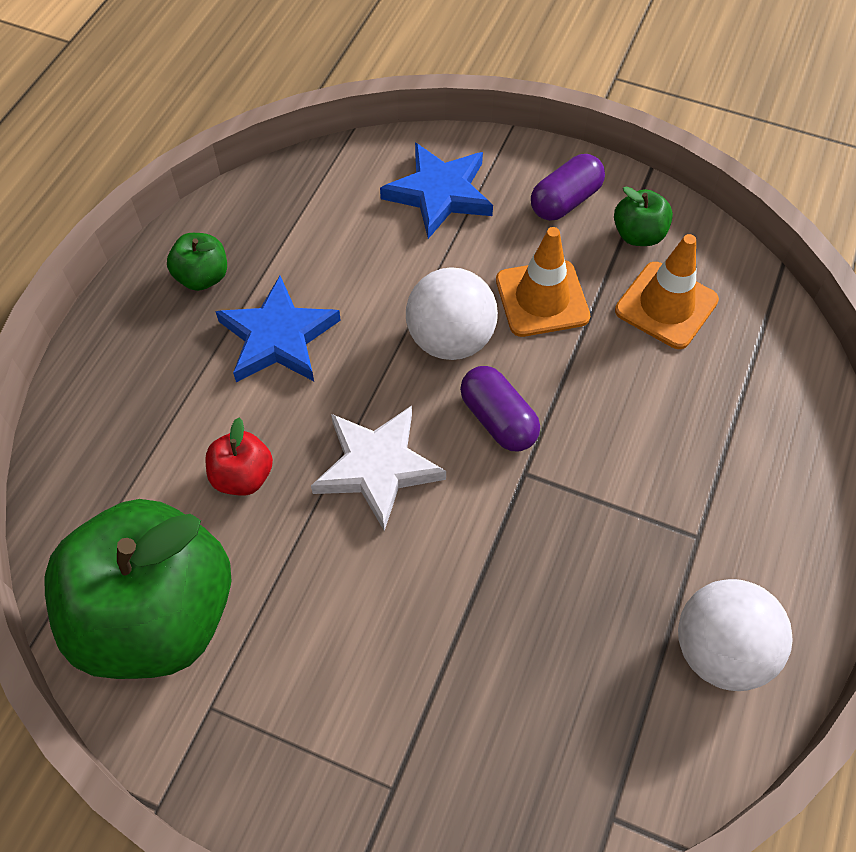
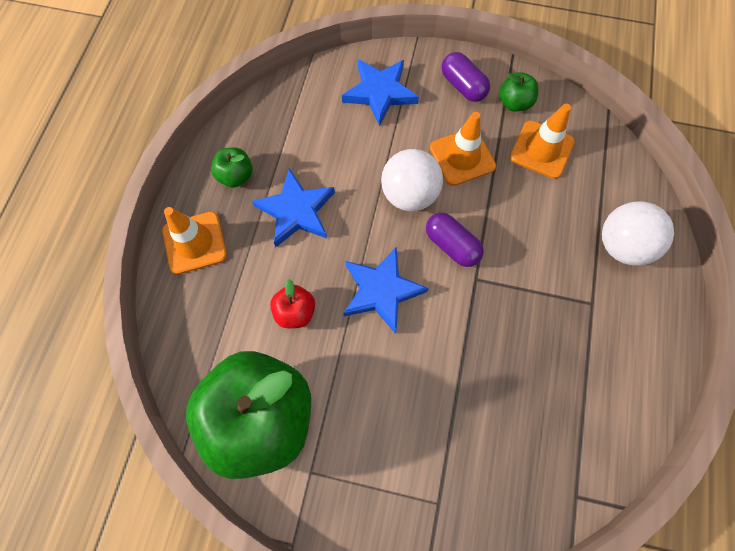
camera: 10 degrees left, 10 degrees up
(121, 358) = (195, 243): none -> orange traffic cone
(377, 467) = (381, 291): white star -> blue star
(565, 201) = (462, 86): purple capsule -> purple capsule turned 75 degrees counterclockwise
(720, 650) = (620, 375): white ball -> white ball (621, 245)

